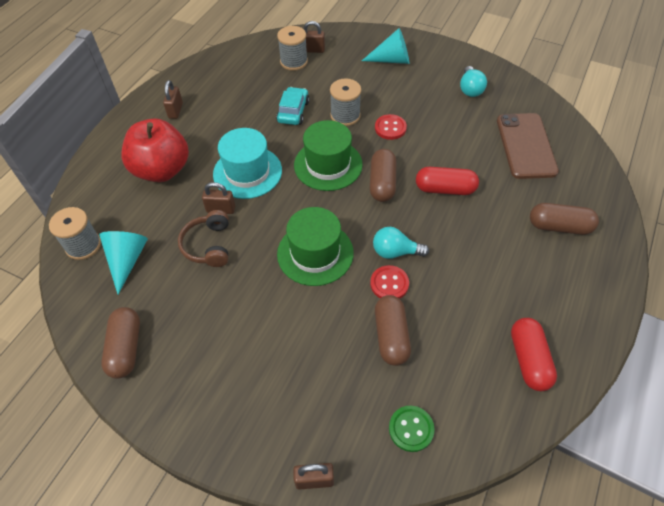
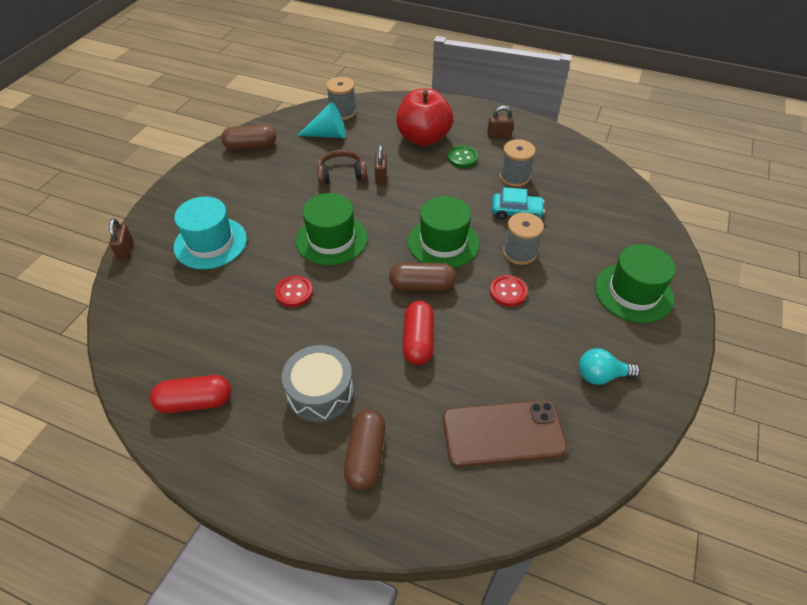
camera: 85 degrees right, 5 degrees down
(247, 172) = (426, 188): turquoise hat -> turquoise hat (210, 243)
(294, 62) = (598, 207): grey spool -> grey spool (514, 177)
(313, 50) = (625, 221): brown padlock -> none
(391, 336) = (238, 294): brown capsule -> none
(392, 60) = (633, 292): turquoise cone -> green hat
(395, 252) = (331, 297): turquoise light bulb -> none
(411, 429) = (149, 307): green button -> green button (462, 158)
(505, 258) = (320, 392): none -> grey drum

